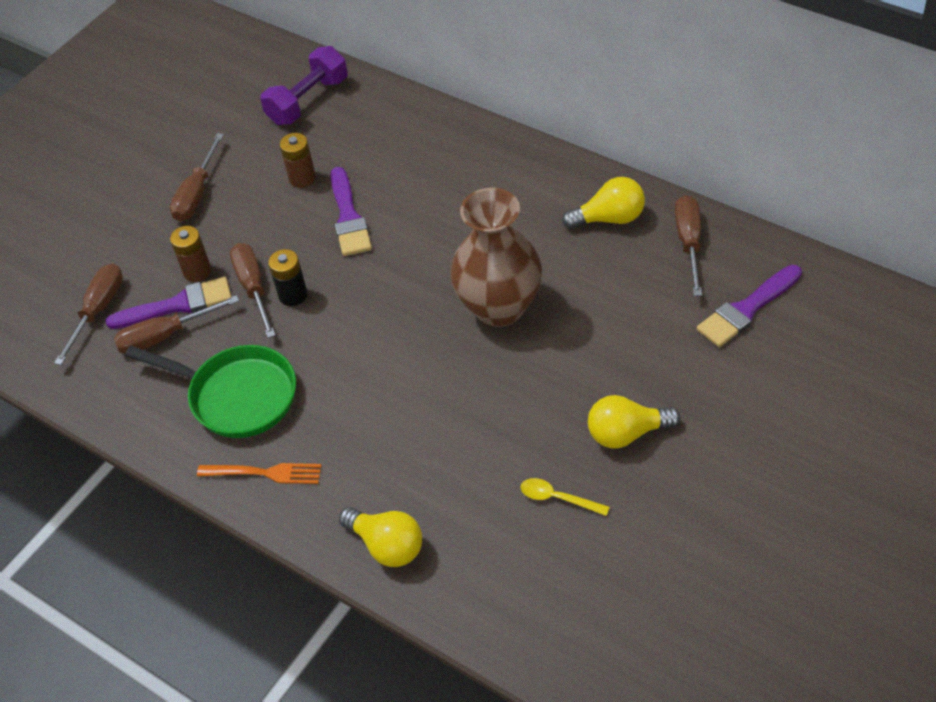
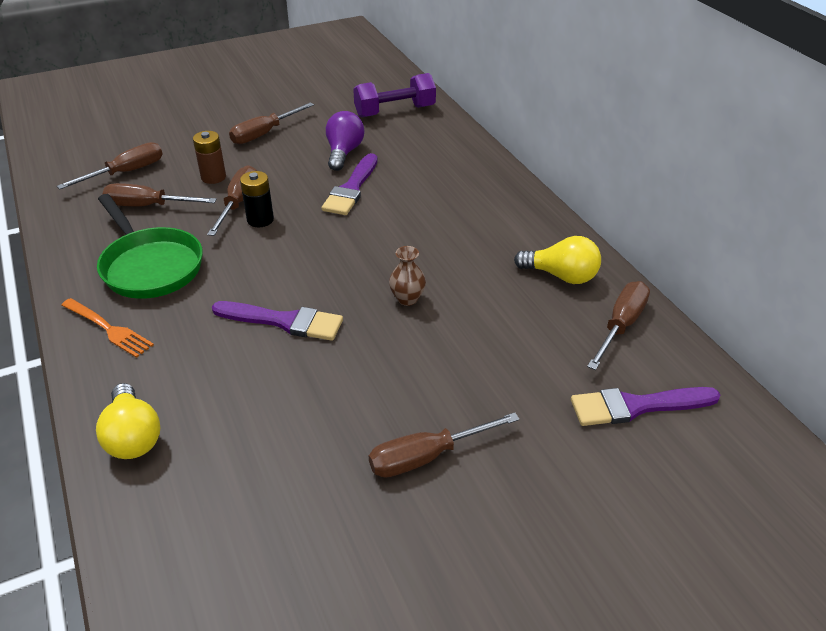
camera: 25 degrees right, 10 degrees down
(177, 305) = (178, 191): purple brush -> purple brush (284, 321)
(302, 178) = (344, 153): brown battery -> purple light bulb
(499, 307) = (407, 299): brown vase -> brown vase, size x0.40
(558, 498) = (312, 480): yellow spoon -> none
(626, 433) = (427, 457): yellow light bulb -> brown screwdriver

